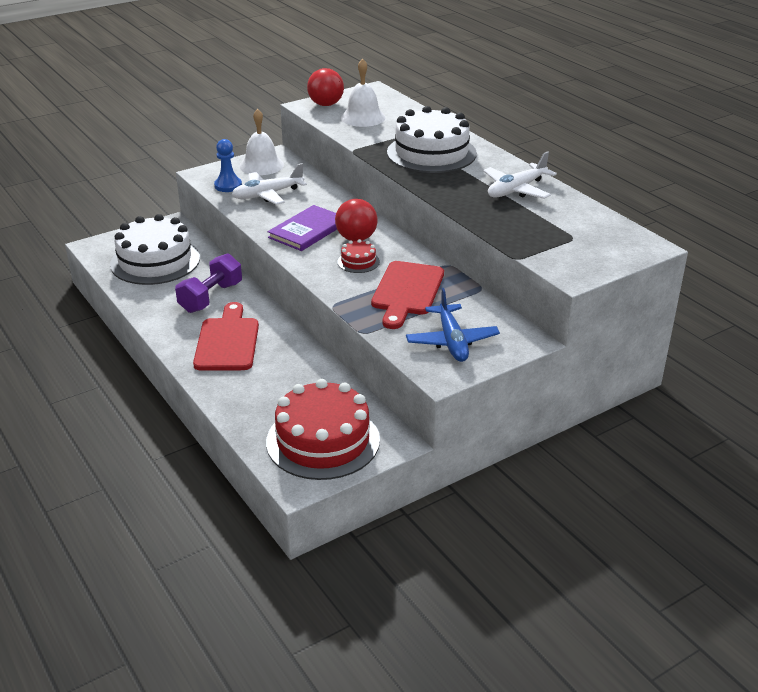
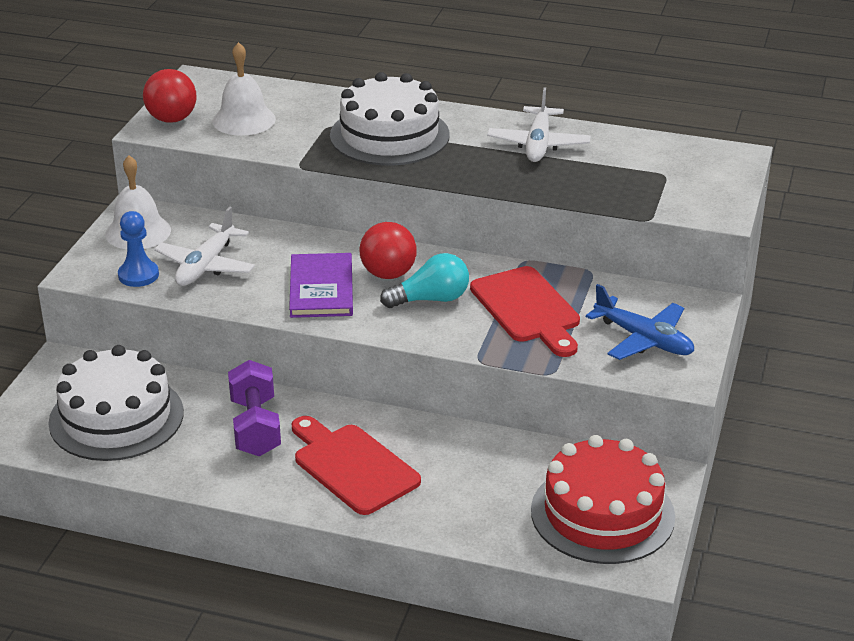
camera: 40 degrees left, 0 degrees up
(358, 262) = (431, 299): red cake -> turquoise light bulb

